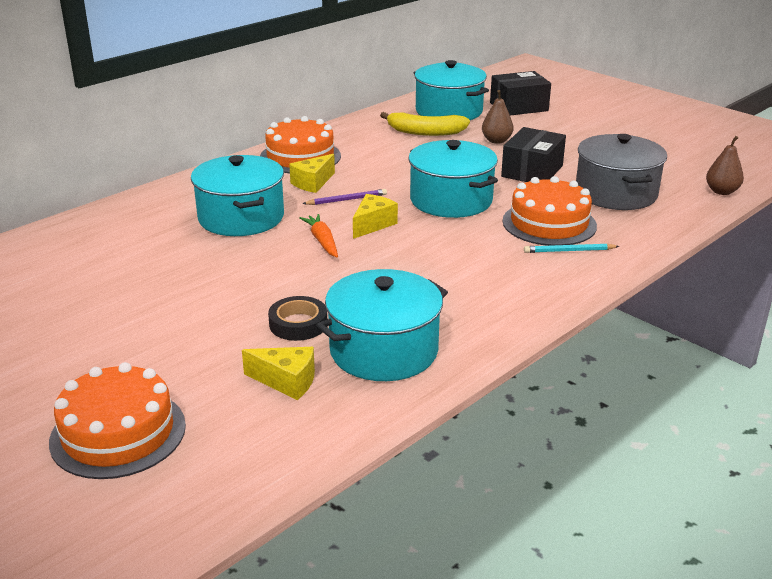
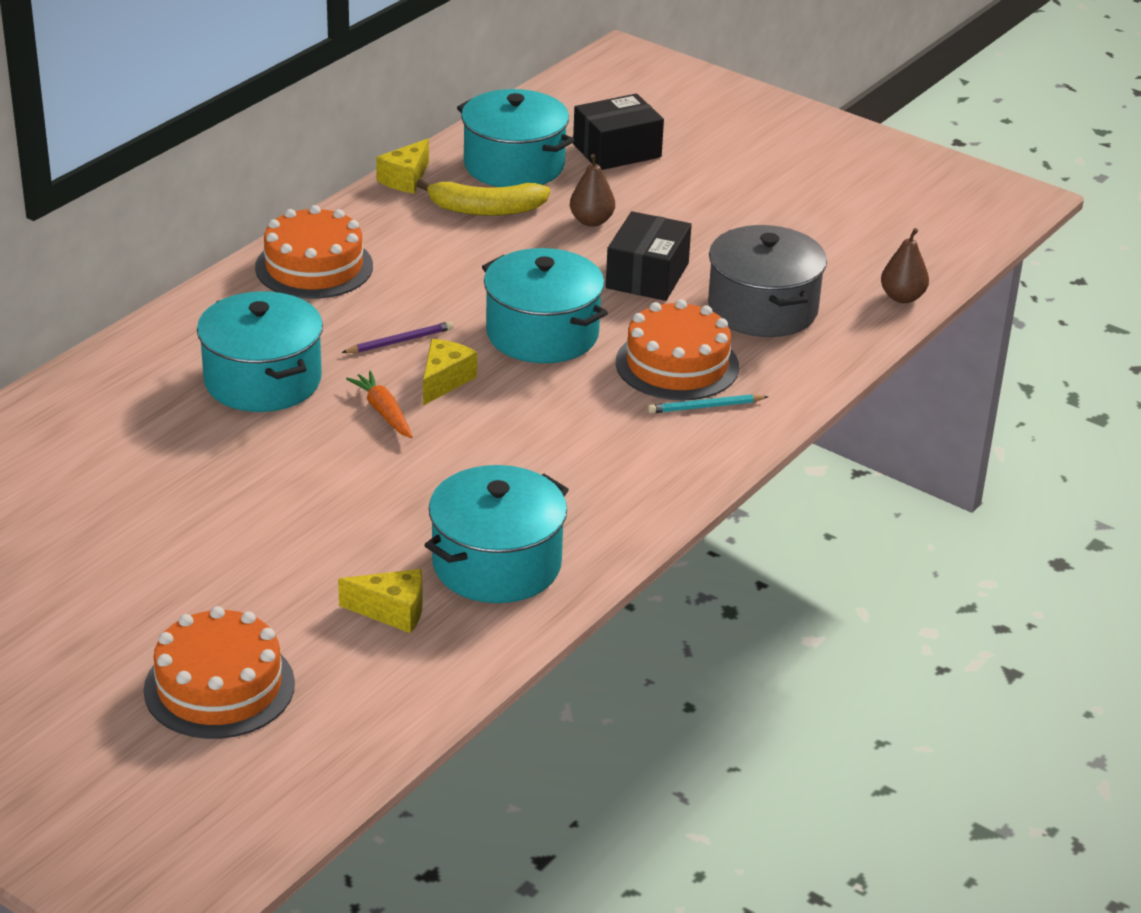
camera: 10 degrees left, 5 degrees up
(298, 324) = (385, 536): black tape -> none
(313, 183) = (345, 314): yellow cheese -> yellow cheese (405, 179)

